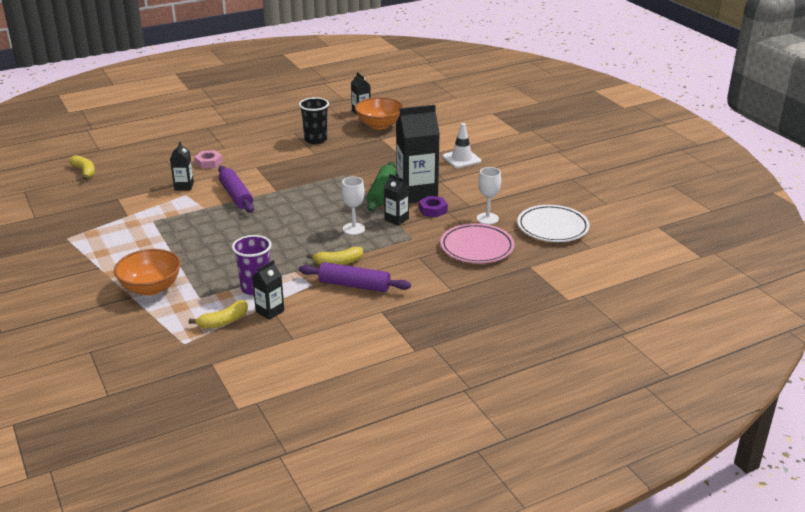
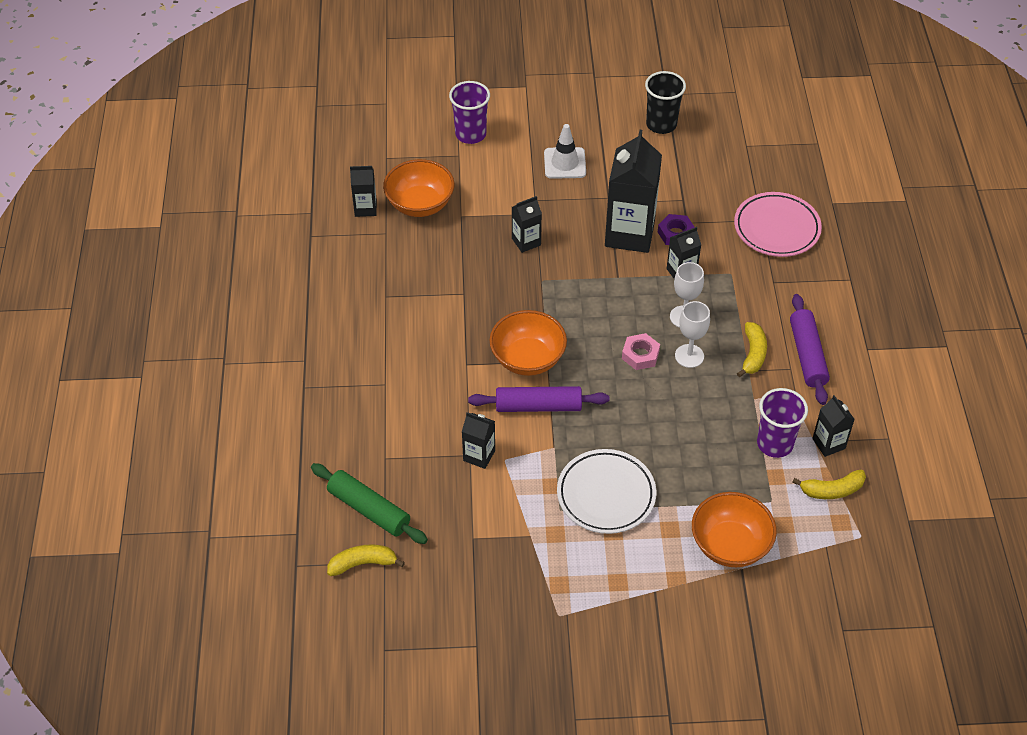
camera: 65 degrees left, 20 degrees up
(208, 162) = (422, 412): pink nut -> pink nut (640, 355)
(223, 321) = (832, 490): yellow banana -> yellow banana turned 90 degrees clockwise
(274, 184) = (527, 359): none -> orange bowl
(315, 140) = (423, 281): black cup -> black cup (661, 124)
(354, 285) = (807, 355): purple rolling pin -> purple rolling pin turned 45 degrees counterclockwise
(377, 162) = (526, 242): none -> black carton
(381, 193) = (610, 264): green rolling pin -> green rolling pin (369, 509)
(456, 126) = (470, 134): none -> purple cup
(487, 218) = (719, 196): white goblet -> white goblet (689, 356)
(552, 227) = (764, 153): white plate -> white plate (606, 494)

